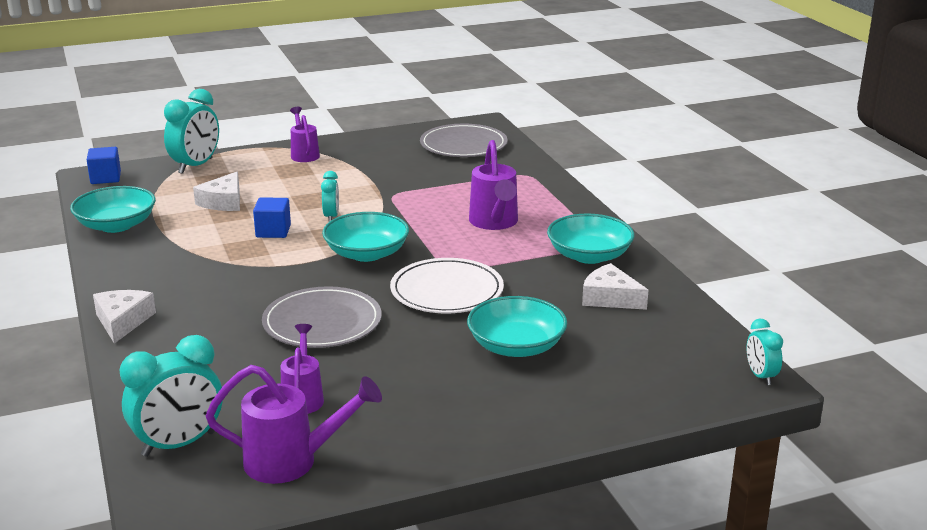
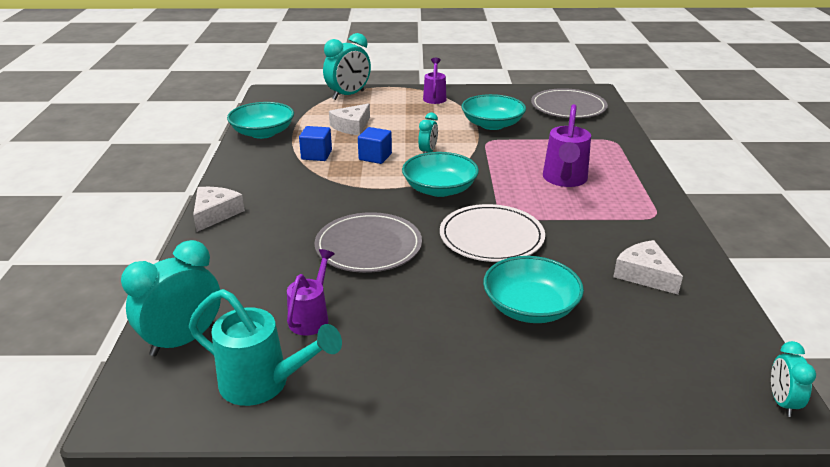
camera: 20 degrees right, 5 degrees up
(105, 178) = (279, 95): blue cube -> blue cube (316, 155)
(179, 444) = (183, 340): turquoise clock -> turquoise clock turned 150 degrees clockwise
(292, 461) = (264, 384): purple watering can -> turquoise watering can
(589, 255) = (640, 226): turquoise bowl -> turquoise bowl (492, 124)

